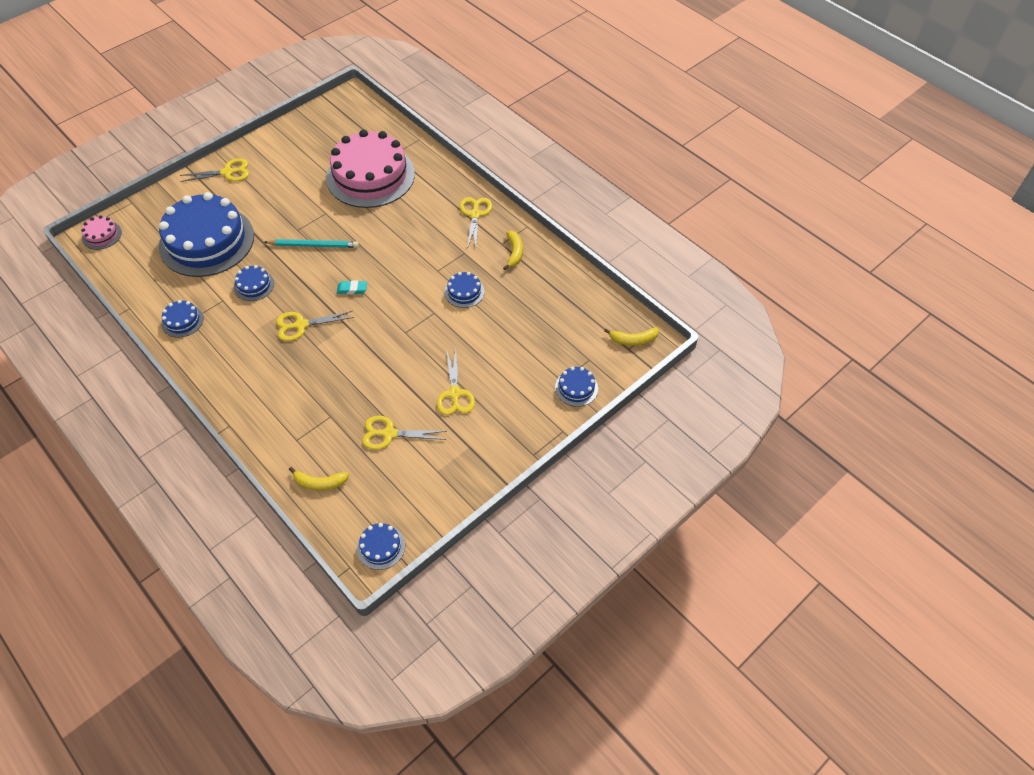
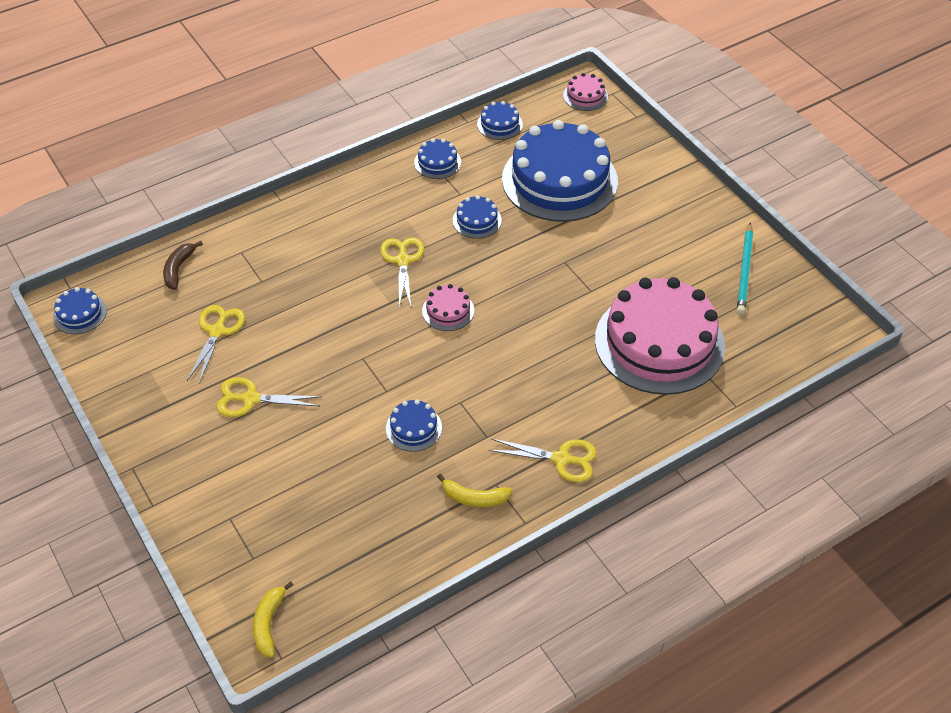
camera: 100 degrees right, 5 degrees down
(227, 172) = (682, 197): yellow scissors -> none
(314, 245) = (533, 277): turquoise pencil -> turquoise pencil (745, 271)
(319, 483) = (178, 269): yellow banana -> brown banana
(352, 289) = (448, 311): turquoise eraser -> pink cake
(576, 388) = (212, 533): blue cake -> blue cake (499, 124)

